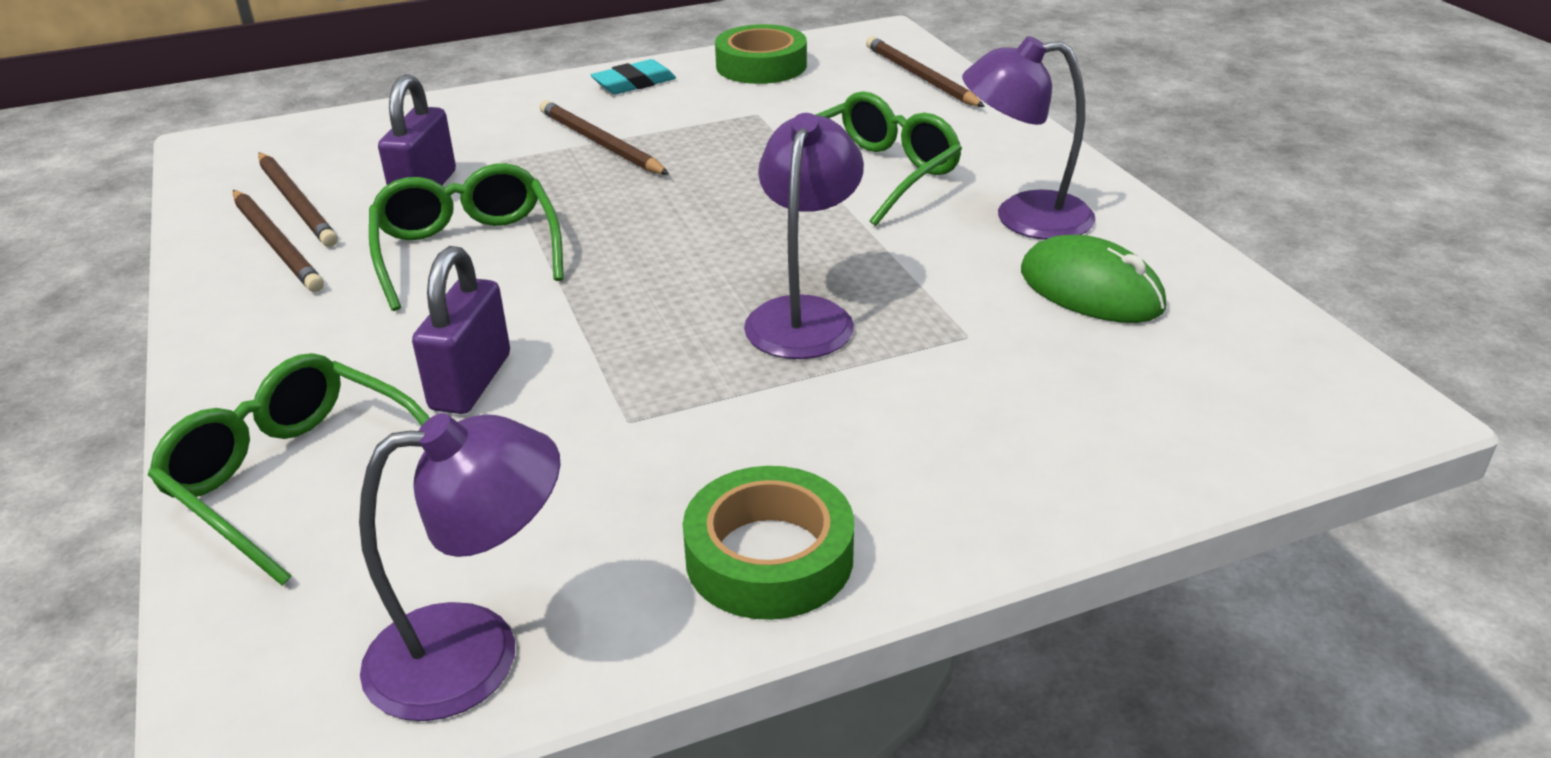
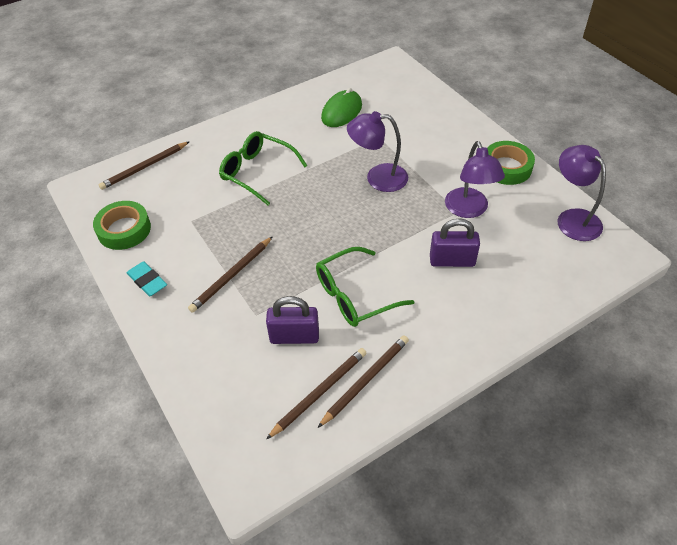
camera: 100 degrees left, 15 degrees up
(296, 477) = (525, 292): green glasses -> none
(1023, 217) = (291, 128): purple lamp -> purple lamp (469, 210)

